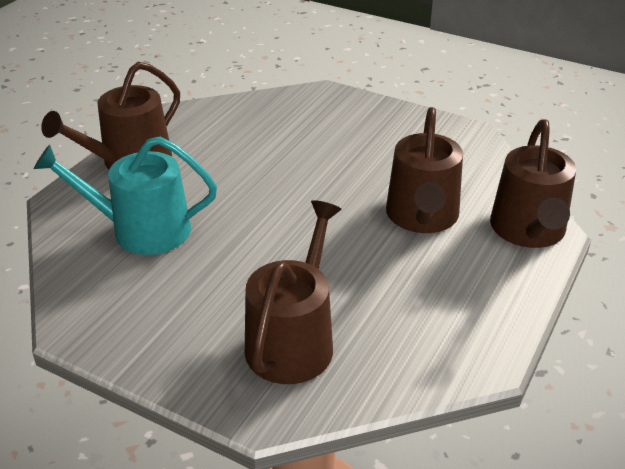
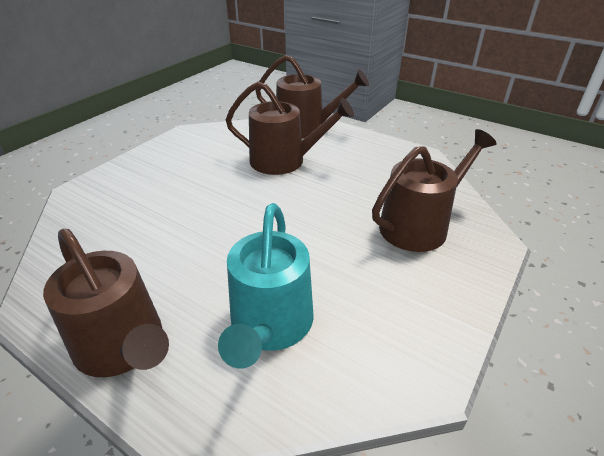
camera: 85 degrees left, 0 degrees up
(293, 340) = (419, 225): brown watering can -> brown watering can turned 120 degrees clockwise

